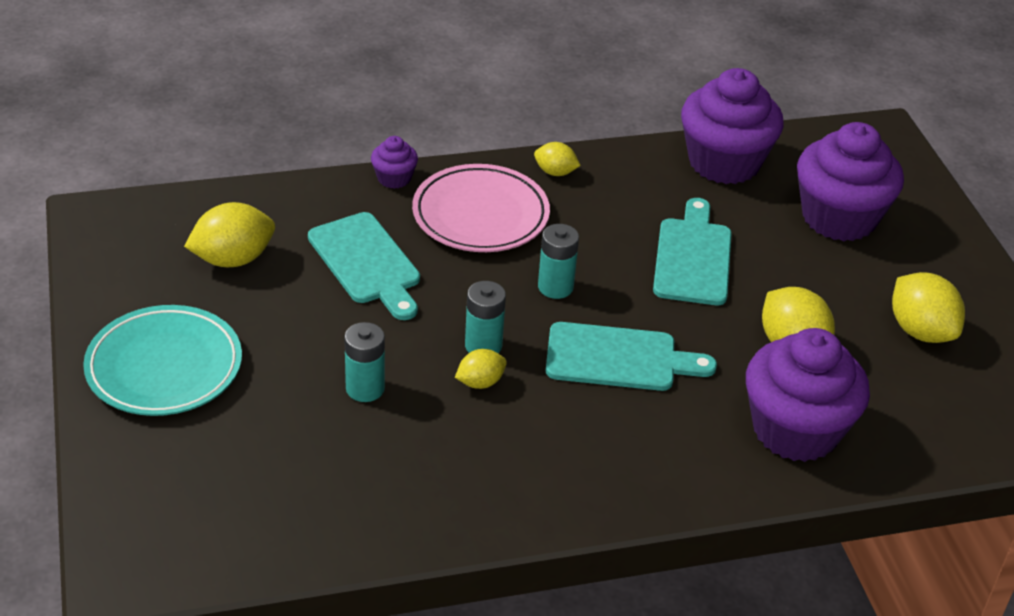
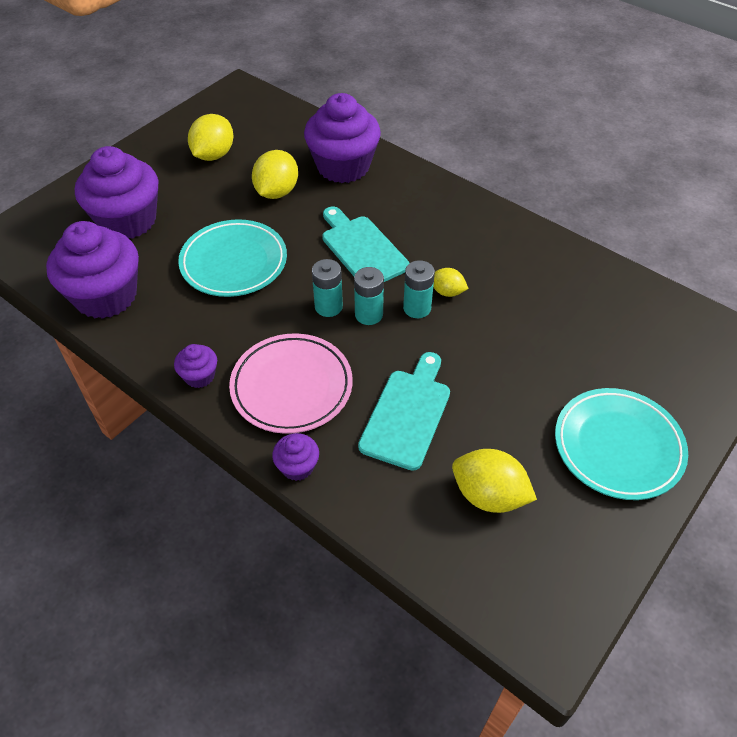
camera: 125 degrees left, 10 degrees up
(365, 388) = (512, 336): turquoise battery -> turquoise battery (368, 314)
(555, 172) = (199, 376): yellow lemon -> purple cupcake
(692, 257) = (234, 262): turquoise cutting board -> turquoise plate

